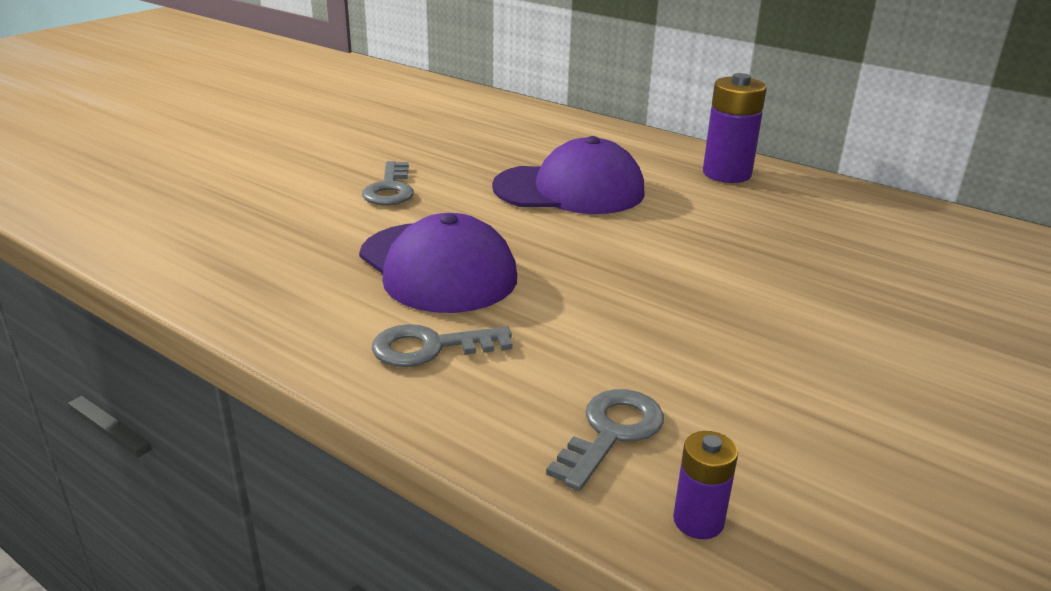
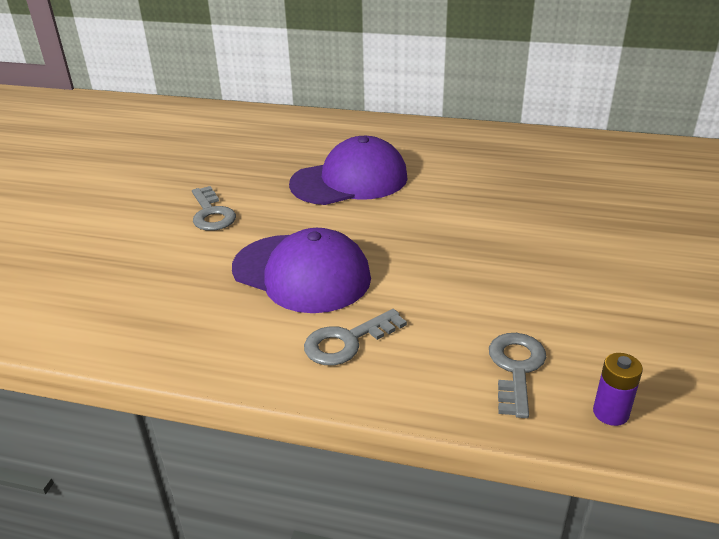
camera: 20 degrees left, 5 degrees up
(726, 174) = (449, 140): purple battery -> none

